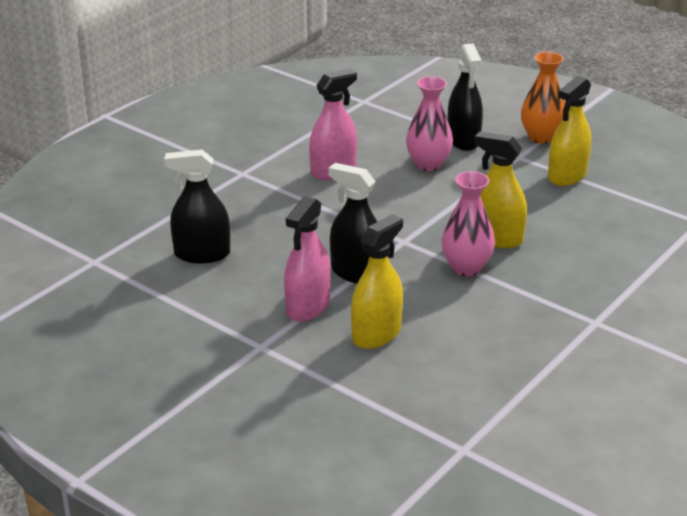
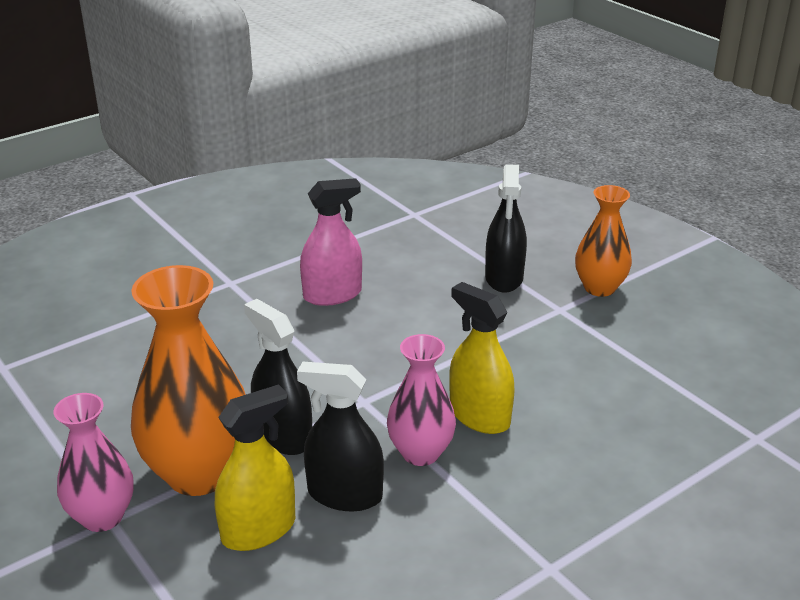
camera: 15 degrees right, 0 degrees up
(202, 254) = (123, 379): black spray bottle -> black spray bottle (344, 494)
(308, 306) = (199, 473): pink spray bottle -> orange vase
(428, 164) = (446, 303): pink vase -> pink vase (102, 517)
(567, 175) = (609, 344): yellow spray bottle -> none

